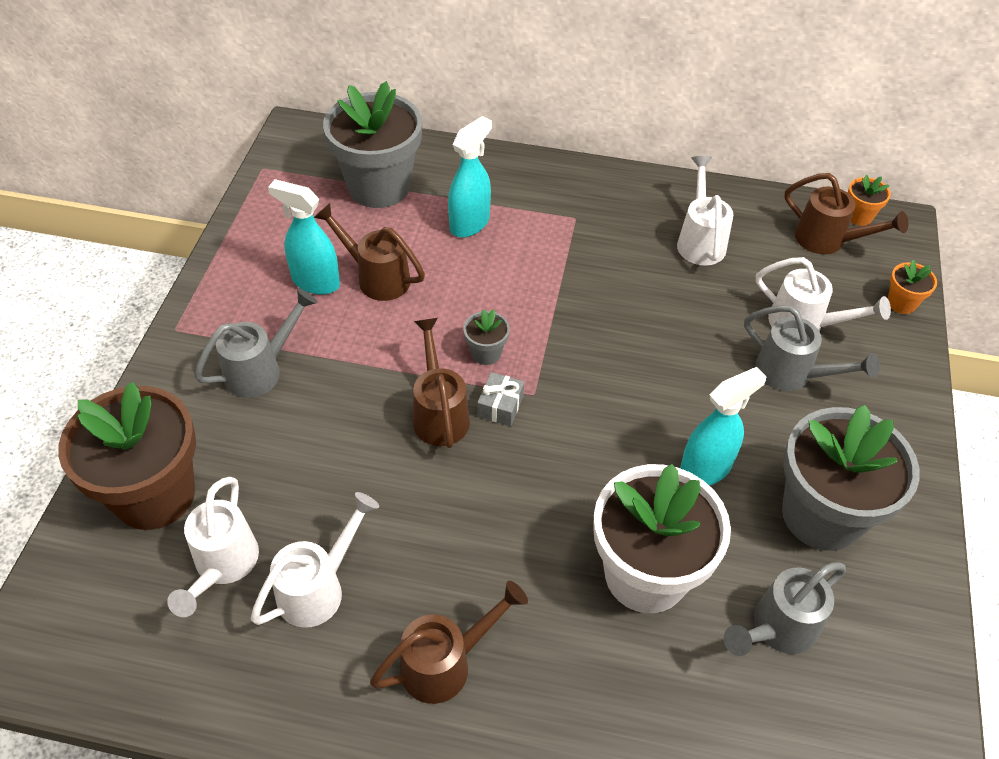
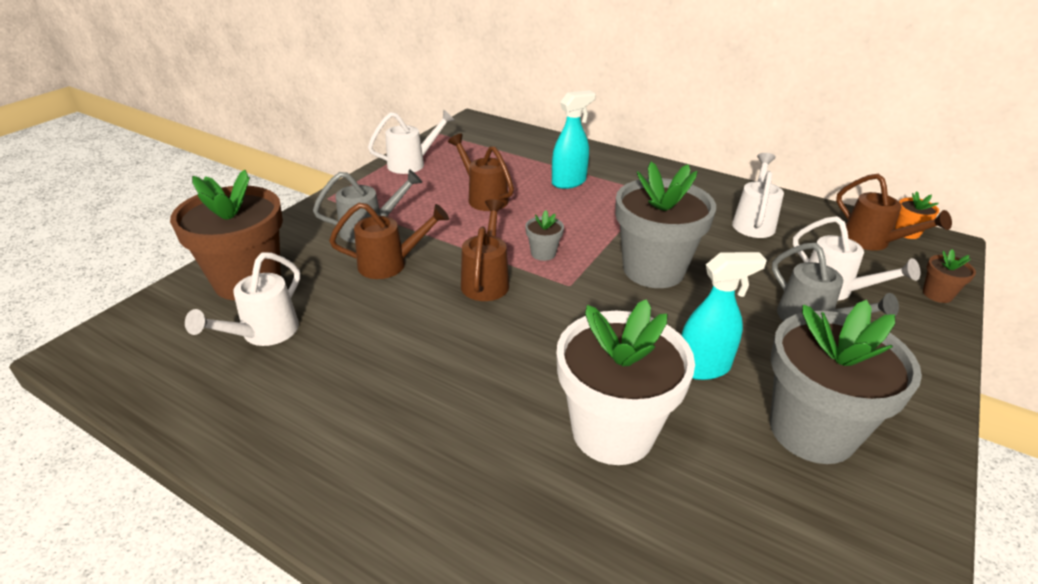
camera: 20 degrees right, 15 degrees down
(315, 282) = (438, 192): turquoise spray bottle -> none
(319, 587) = (325, 366): white watering can -> white watering can (412, 163)
(379, 187) = (513, 154): grey flower pot -> grey flower pot (653, 270)
(446, 663) = (395, 448): brown watering can -> brown watering can (390, 264)
(500, 406) = (538, 286): grey gift -> none
(777, 629) = (732, 514): grey watering can -> none
(901, 303) = (937, 294): orange flower pot -> brown flower pot

